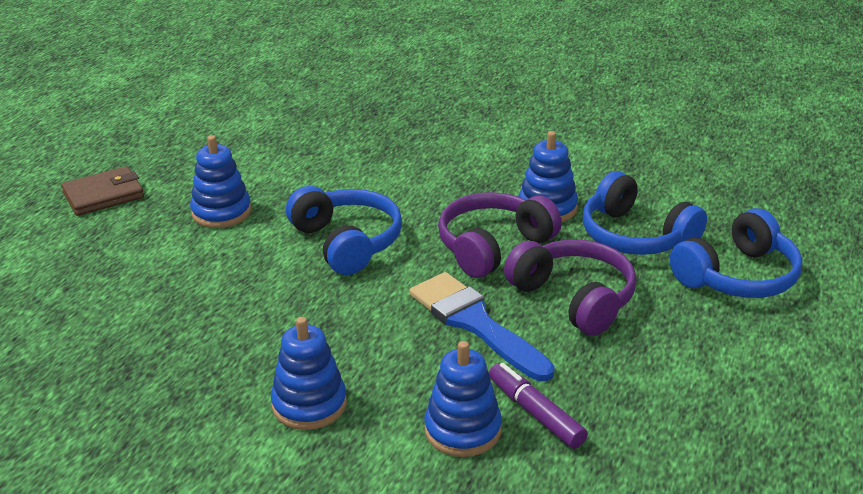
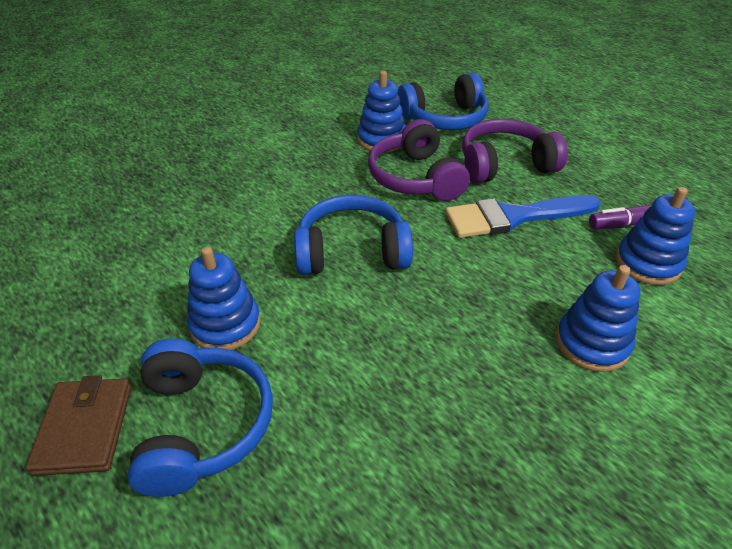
camera: 65 degrees left, 10 degrees up
(738, 276) = (513, 101): blue headphones -> blue headphones (202, 425)

